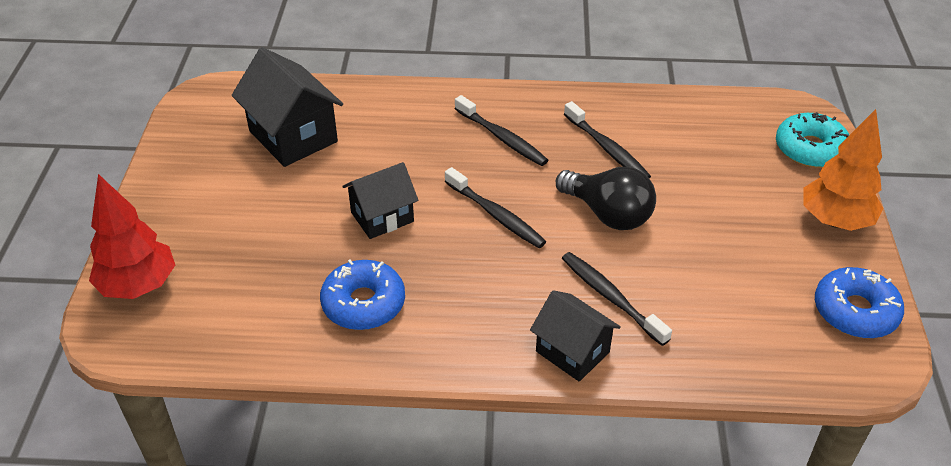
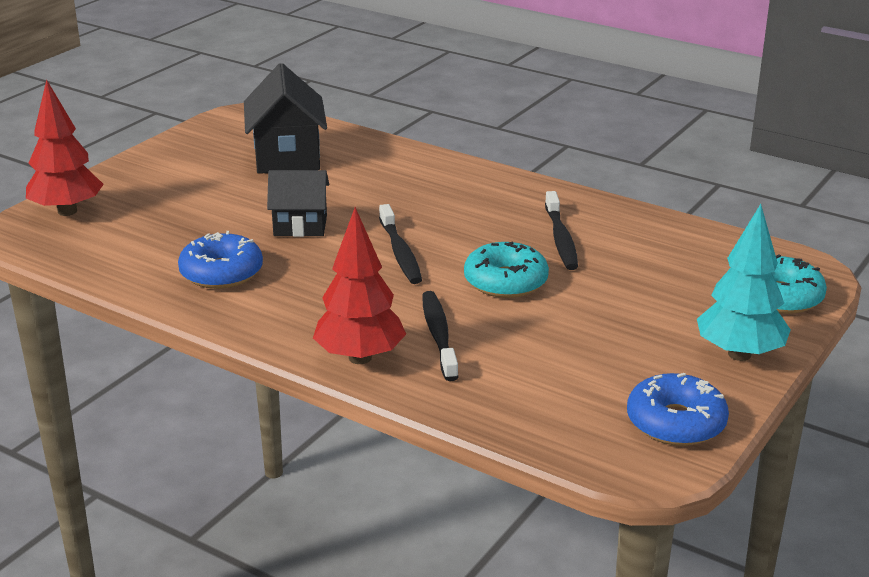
camera: 30 degrees right, 15 degrees down
(502, 138) = (468, 205): black toothbrush -> none
(572, 352) = (360, 358): black house -> red tree
(608, 214) = (505, 282): black light bulb -> turquoise donut
(835, 221) = (739, 354): orange tree -> turquoise tree

